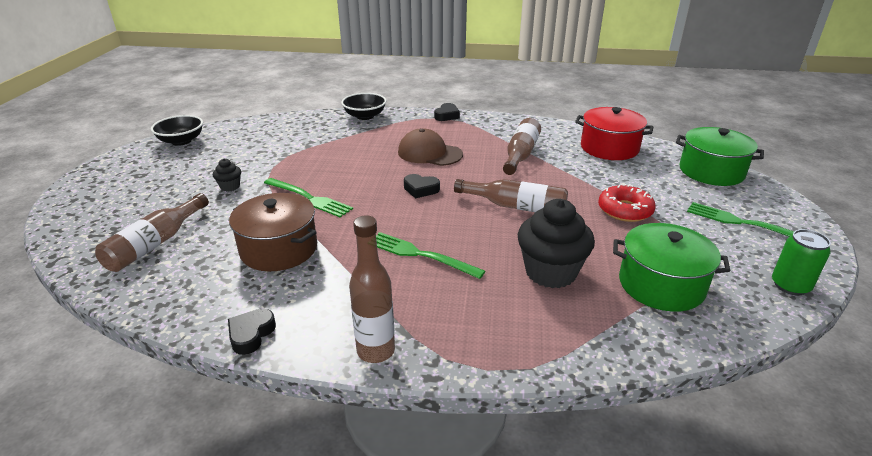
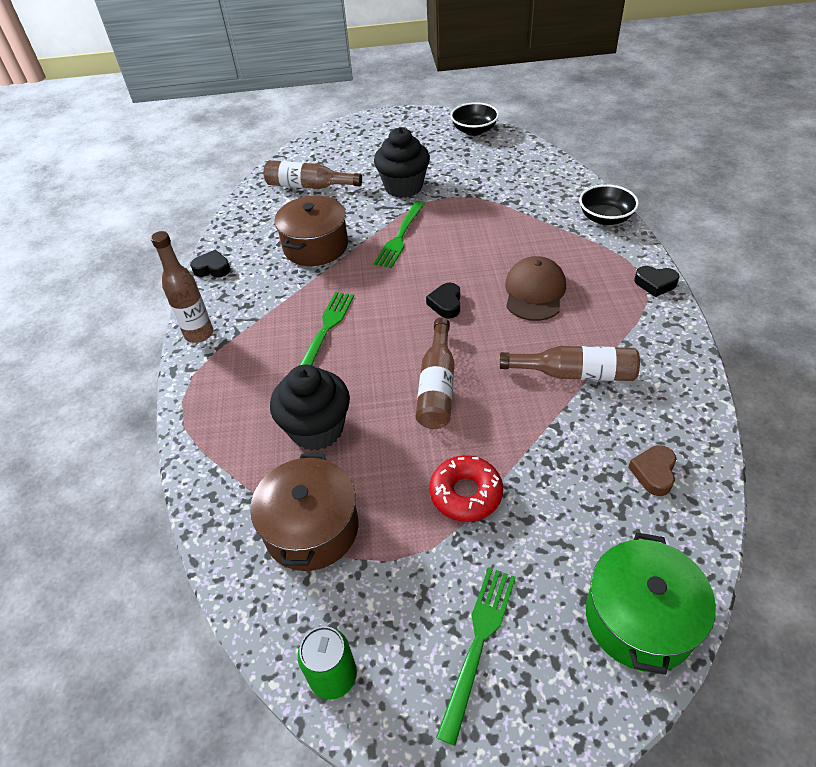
camera: 80 degrees right, 15 degrees up
(230, 186) = (403, 187): black cupcake -> black cupcake, size x2.15
(609, 148) = (653, 473): red pot -> brown heart
(661, 285) = (311, 528): green pot -> brown pot

